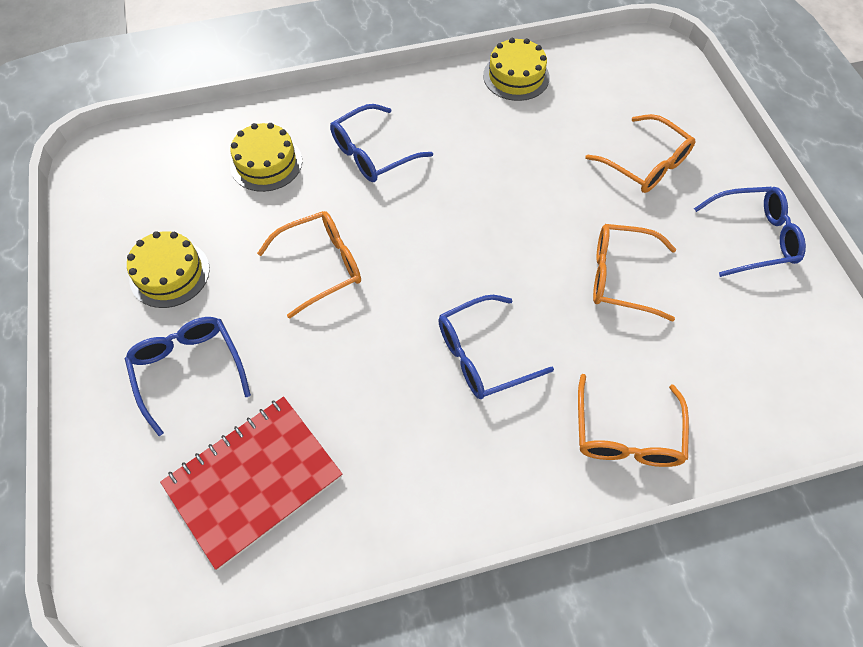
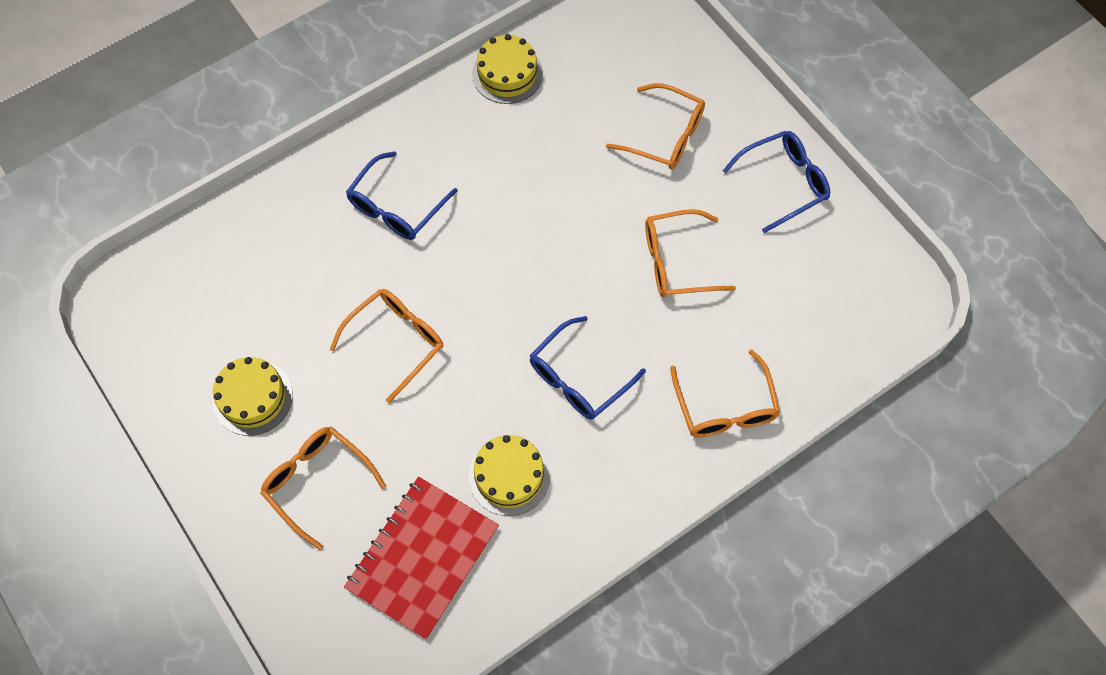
camera: 20 degrees left, 5 degrees up
(188, 370) = (317, 482): blue glasses -> orange glasses
(266, 163) = (293, 251): yellow cake -> yellow cake (509, 476)

